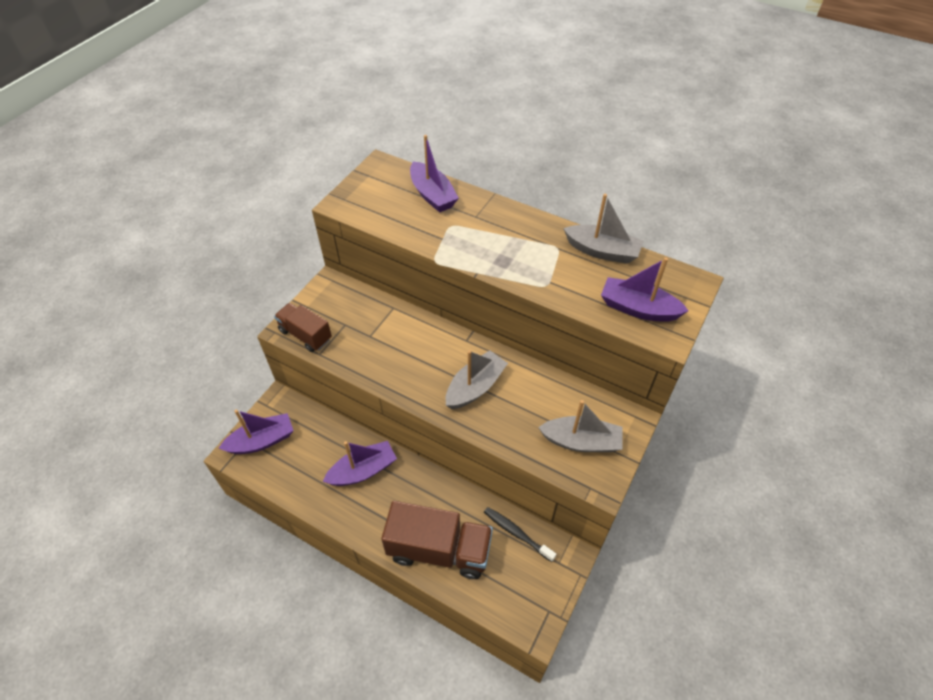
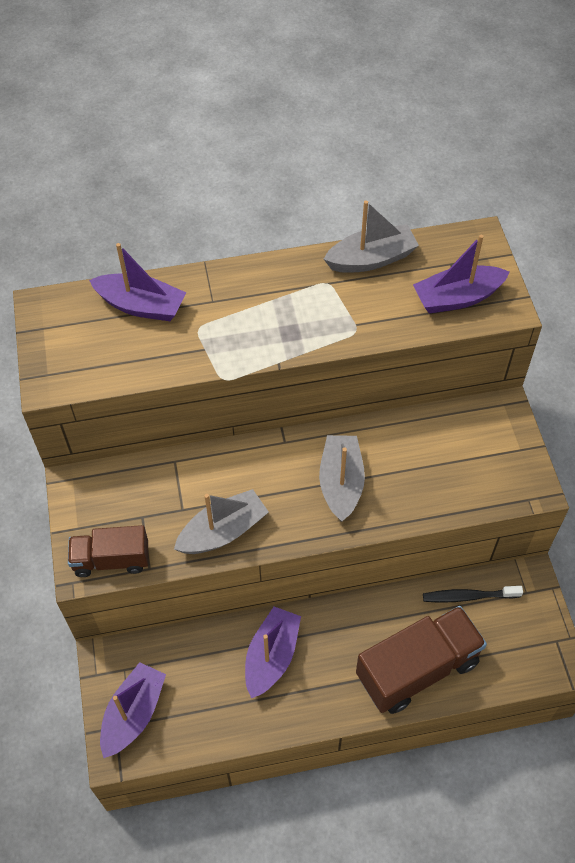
camera: 40 degrees left, 5 degrees up
(581, 441) = (483, 463): grey boat -> grey boat (223, 531)

